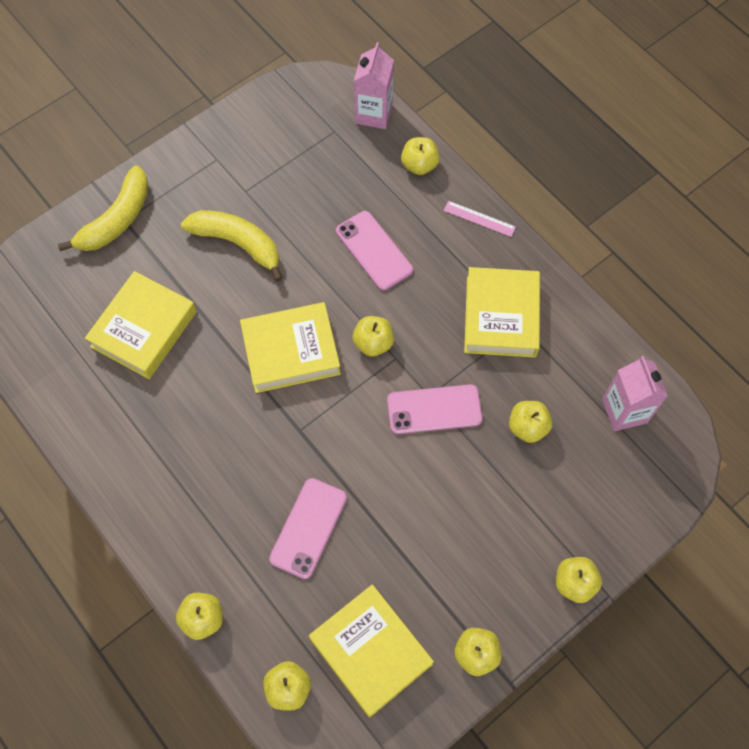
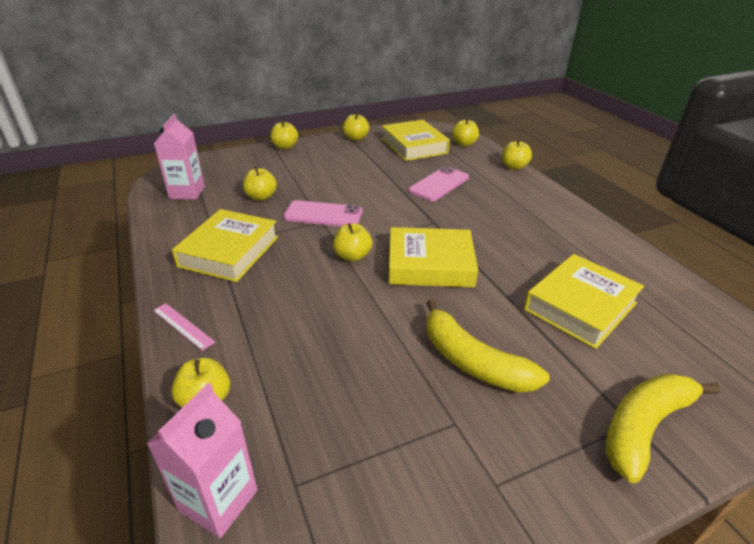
camera: 165 degrees left, 30 degrees down
(374, 250) = (316, 321): pink phone -> none

